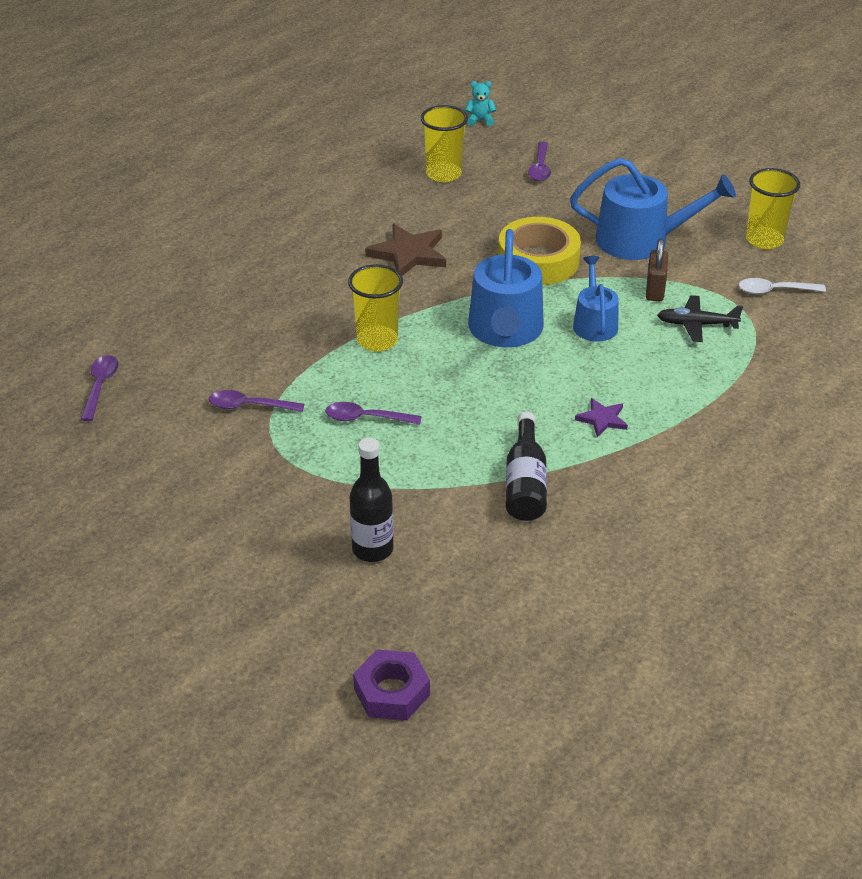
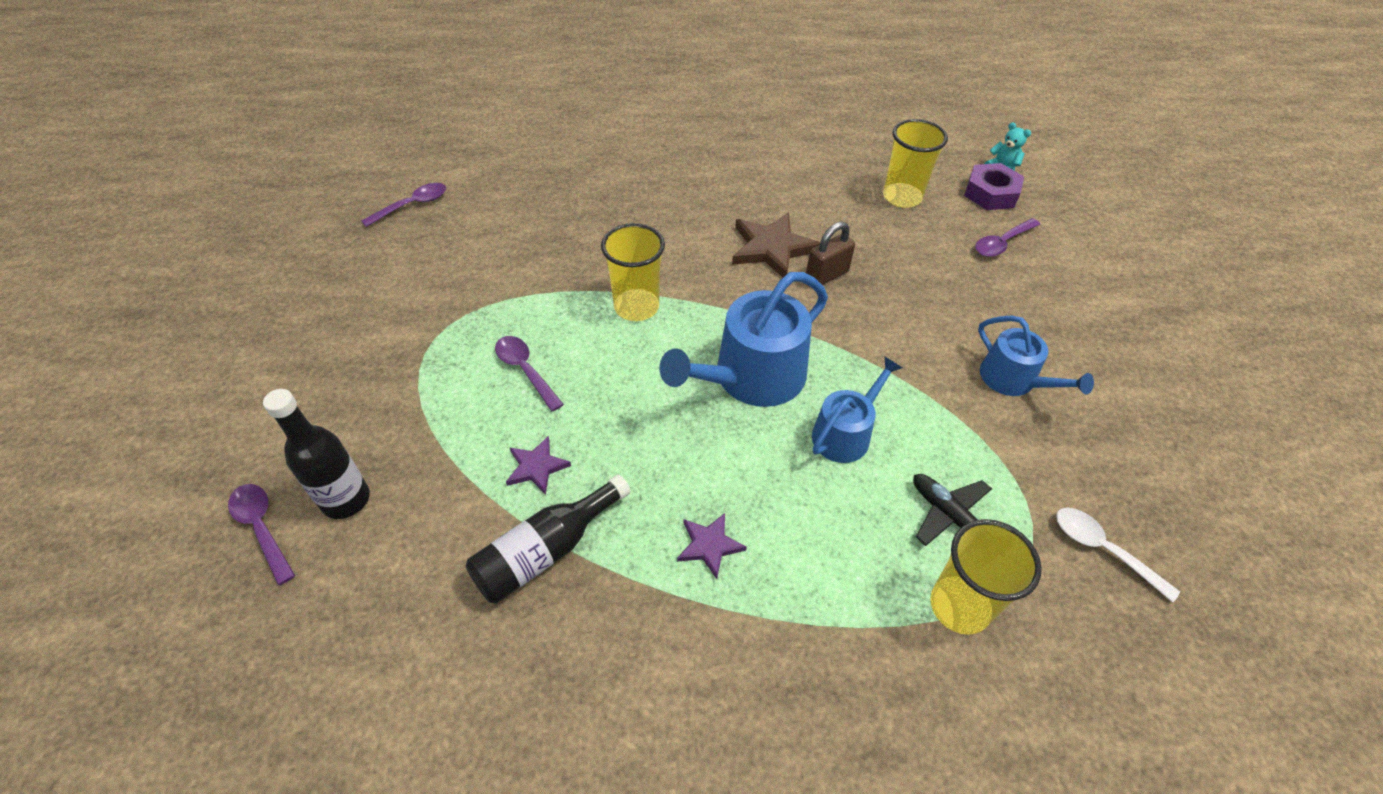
camera: 45 degrees right, 10 degrees up
(249, 406) = (468, 293): purple spoon -> purple spoon (262, 528)
(391, 692) = (139, 663): purple nut -> purple nut (991, 193)
(456, 455) = (536, 467): none -> purple star
(538, 260) = (878, 330): yellow tape -> none
(641, 240) = (1013, 380): blue watering can -> blue watering can, size x0.60
(655, 290) = (957, 444): brown padlock -> brown padlock (826, 275)
(764, 240) = (1166, 478): yellow cup -> yellow cup (959, 606)

